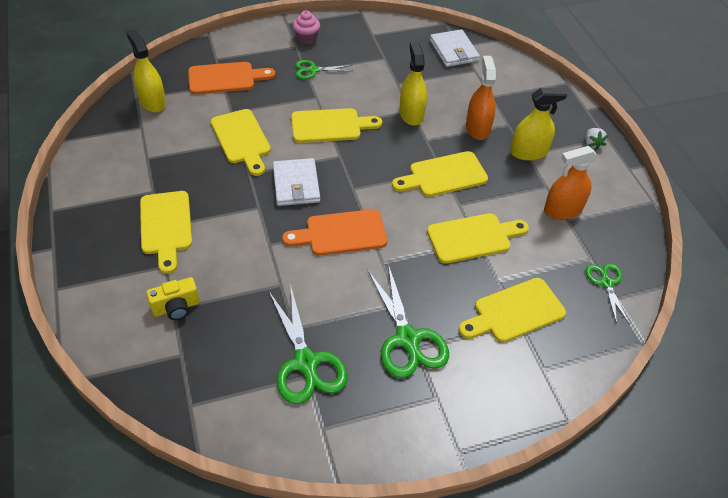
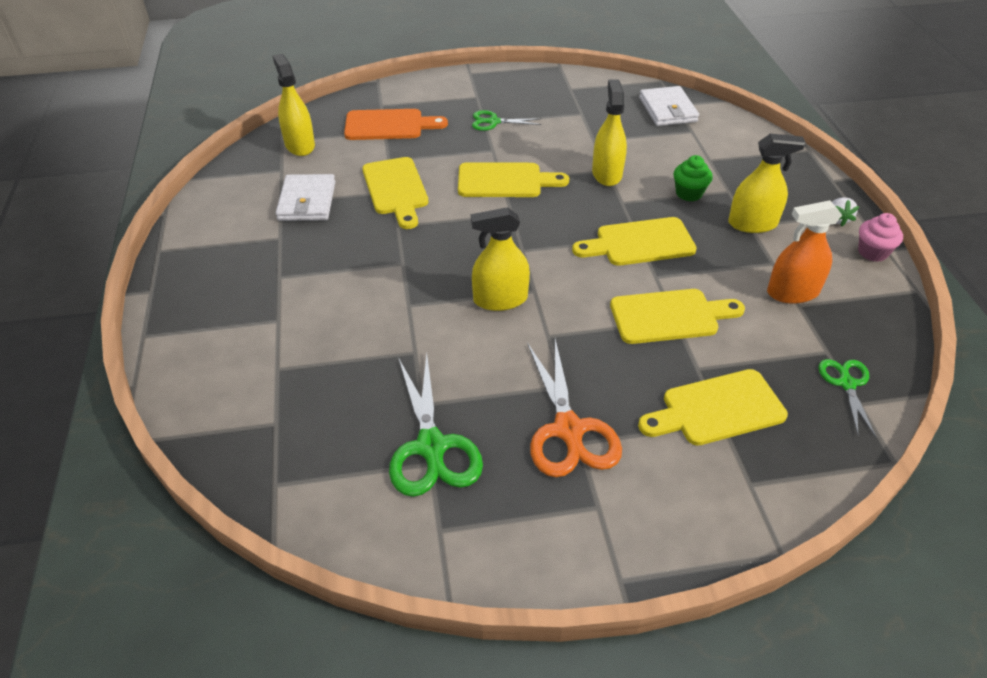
camera: 10 degrees right, 5 degrees down
(166, 226) = (288, 277): yellow cutting board -> none
(176, 307) = (281, 368): yellow camera -> none
(296, 184) = (453, 241): white wallet -> white wallet (307, 201)
(306, 38) = (491, 89): pink cupcake -> pink cupcake (872, 252)
(341, 233) = (500, 299): orange cutting board -> yellow spray bottle
(407, 339) = (568, 430): green scissors -> orange scissors
(477, 128) = (689, 193): orange spray bottle -> green cupcake

